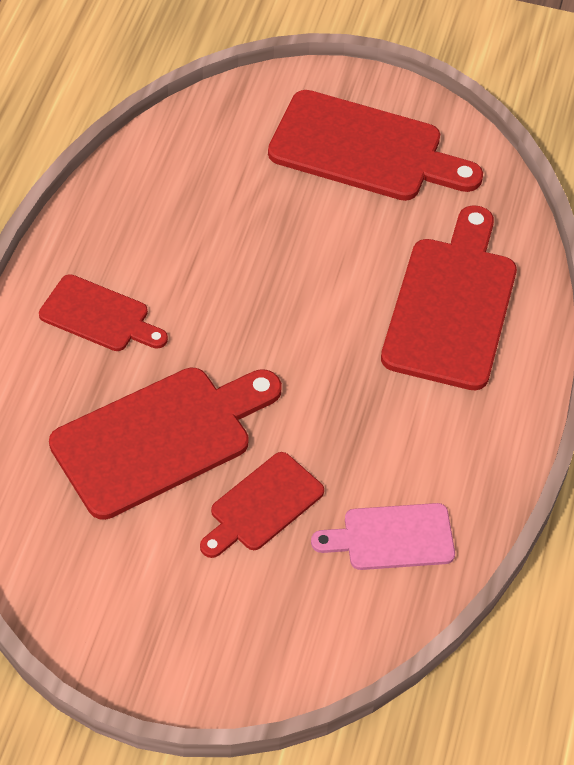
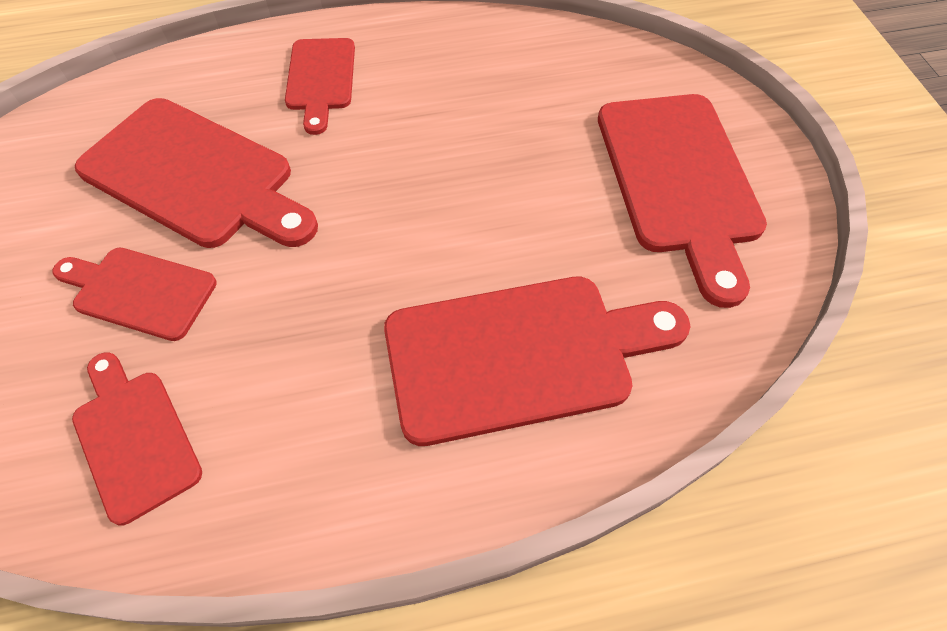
camera: 65 degrees right, 5 degrees up
(392, 537) = (134, 438): pink cutting board -> red cutting board

